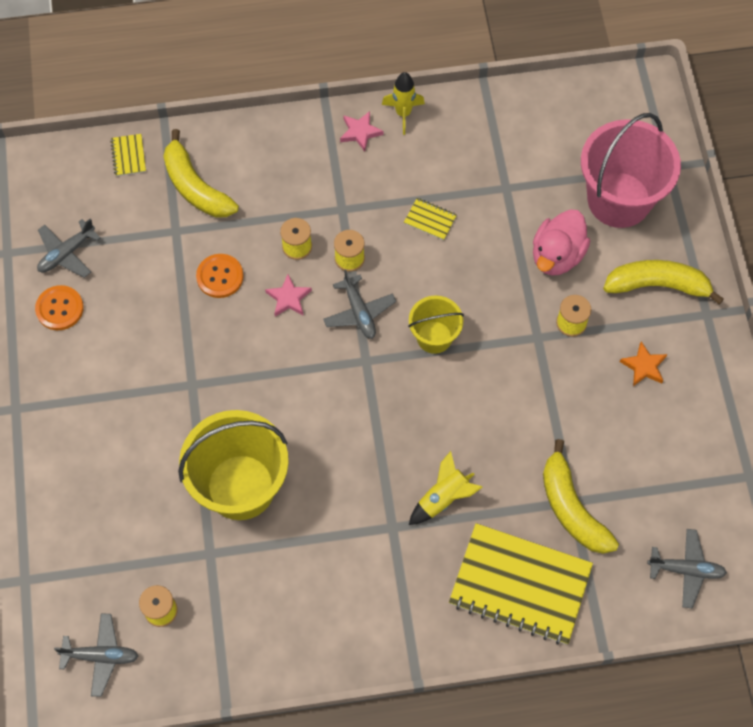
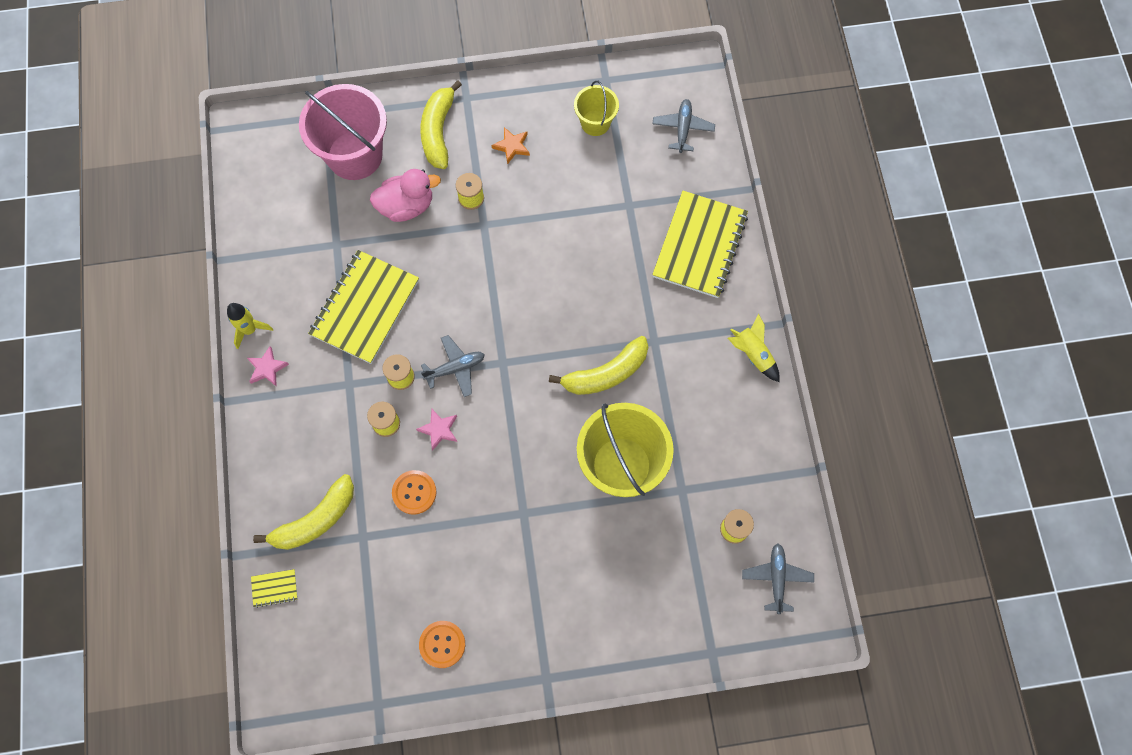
camera: 90 degrees left, 5 degrees up
(67, 253) = (382, 642): grey plane -> none
(430, 220) = (365, 308): yellow notebook -> yellow notebook, size x2.50
(434, 337) = (481, 306): yellow bucket -> yellow bucket (595, 123)
(443, 498) = (628, 301): yellow rocket -> yellow rocket (753, 354)
(557, 255) = (406, 206): pink duck -> pink duck turned 45 degrees counterclockwise
(571, 508) = (635, 205): yellow banana -> yellow banana (606, 373)

